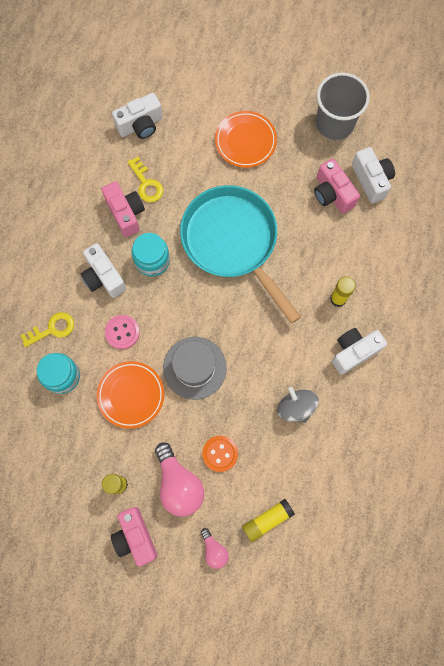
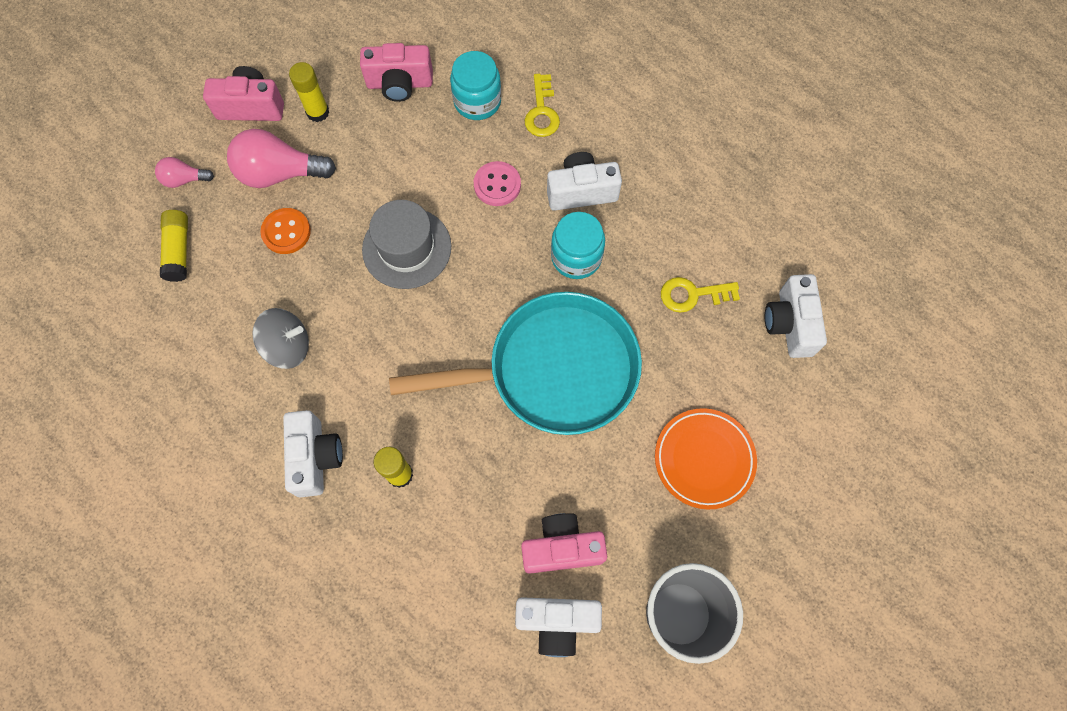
camera: 115 degrees right, 5 degrees down
(126, 213) = (659, 252): pink camera -> pink camera (399, 84)
(131, 395) = (413, 164): orange plate -> none

